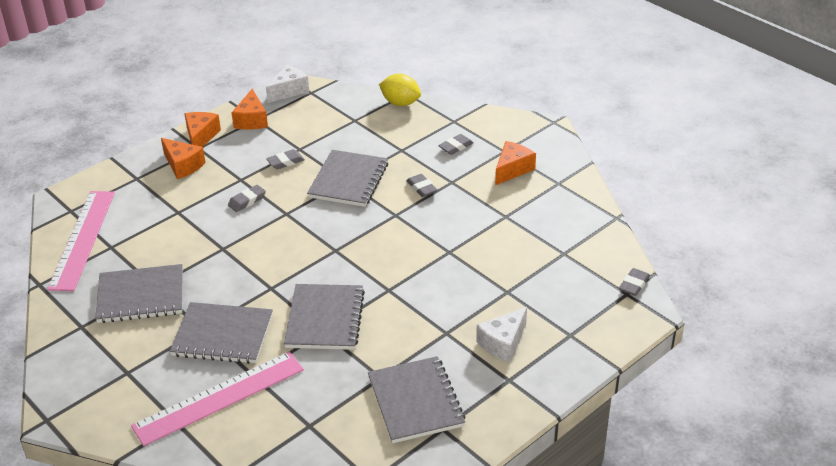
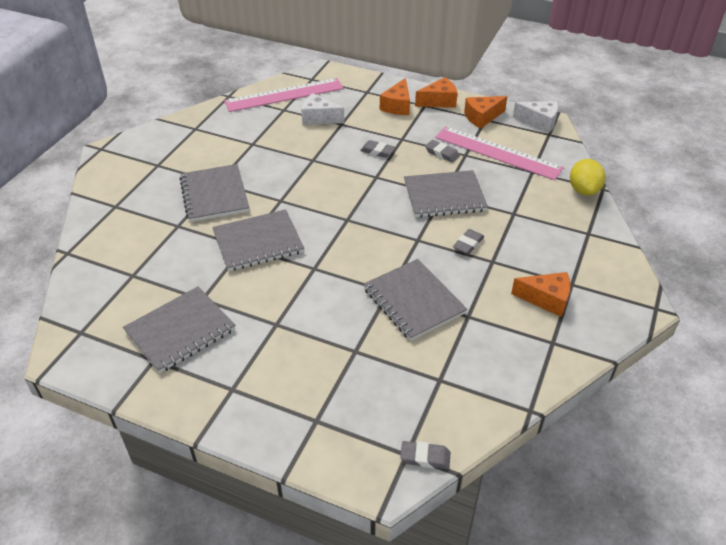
camera: 65 degrees right, 5 degrees up
(141, 296) = (238, 142): grey notebook -> grey notebook (414, 301)
(219, 397) = (147, 217): pink ruler -> pink ruler (497, 152)
(456, 147) = (549, 247): grey eraser -> none
(503, 343) = (280, 369): white cheese -> white cheese (318, 118)

